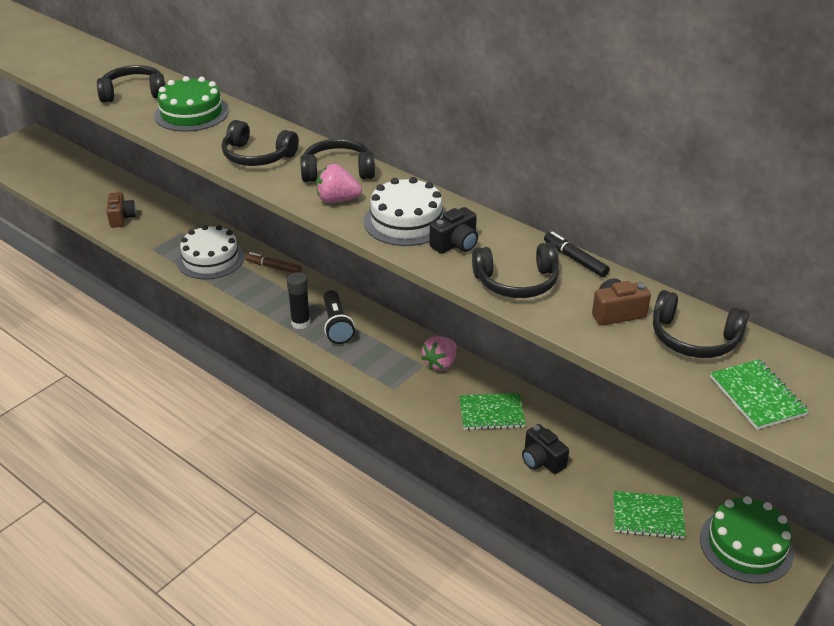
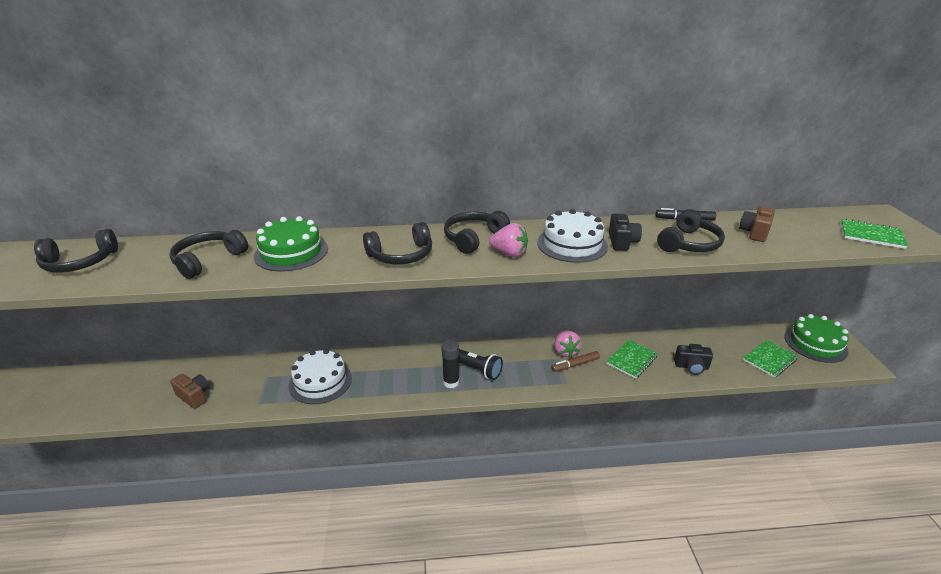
camera: 45 degrees left, 5 degrees down
(273, 267) = (376, 359): brown marker -> brown marker (575, 365)
(337, 200) = (509, 253): pink strawberry -> pink strawberry turned 120 degrees counterclockwise
(694, 338) = (801, 226): black headphones -> black headphones (80, 262)

